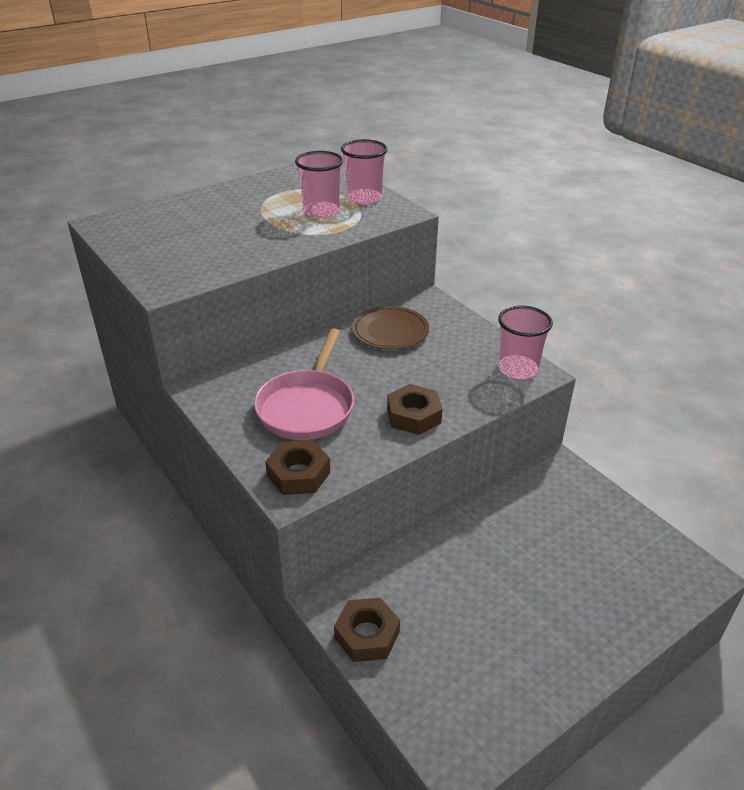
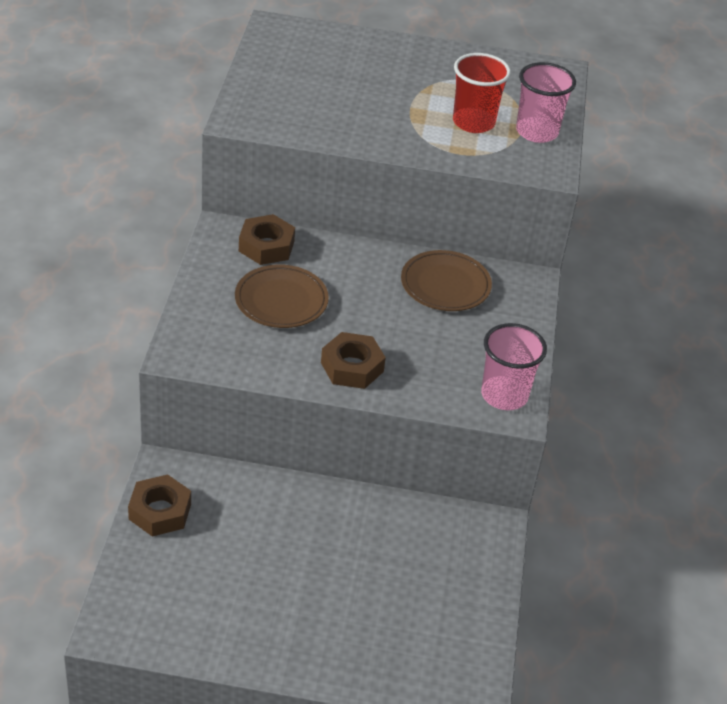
camera: 40 degrees right, 5 degrees up
(298, 474) = (203, 345): brown nut -> brown nut (266, 246)
(307, 407) = (281, 300): pink pan -> brown plate
(321, 211) = (473, 122): pink cup -> red cup

